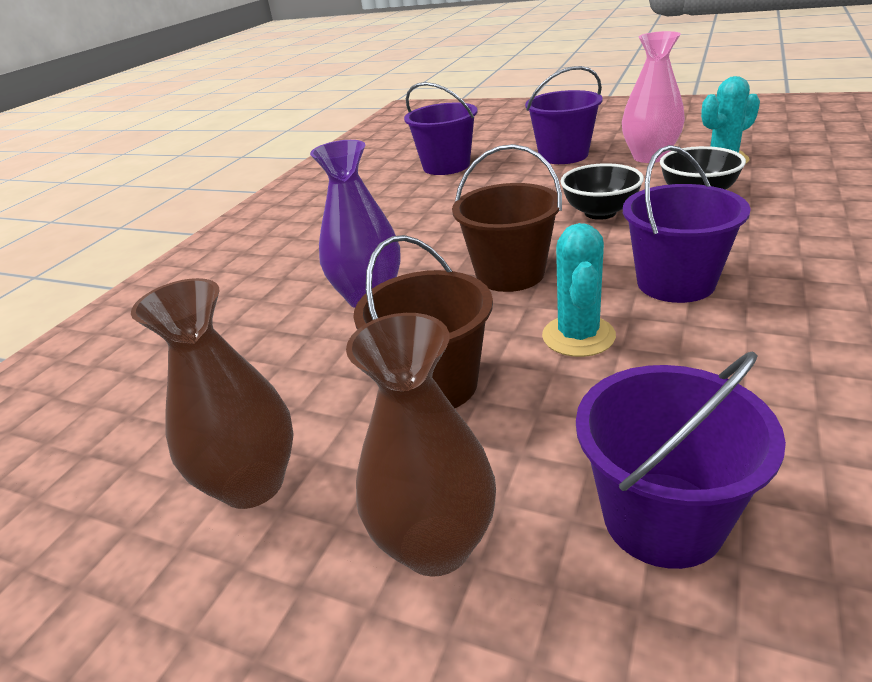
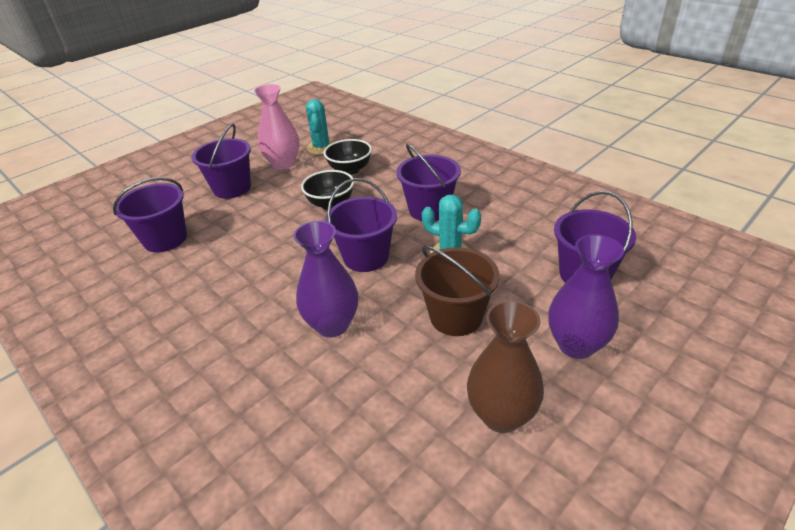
camera: 70 degrees left, 5 degrees up
(436, 544) = (576, 345): brown vase -> purple vase
(510, 274) = (366, 257): brown bucket -> purple bucket

